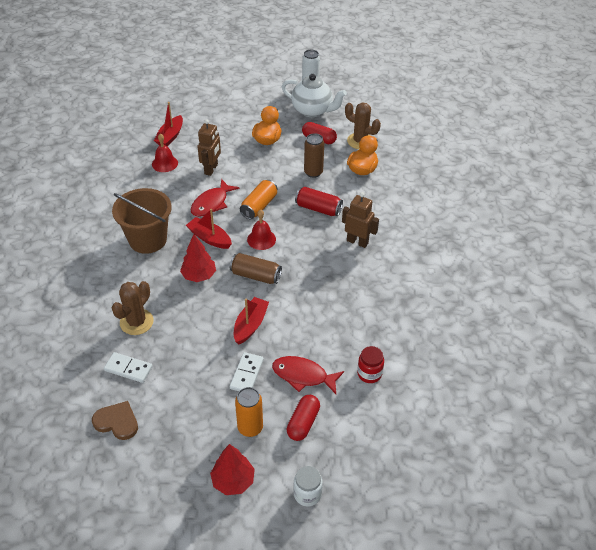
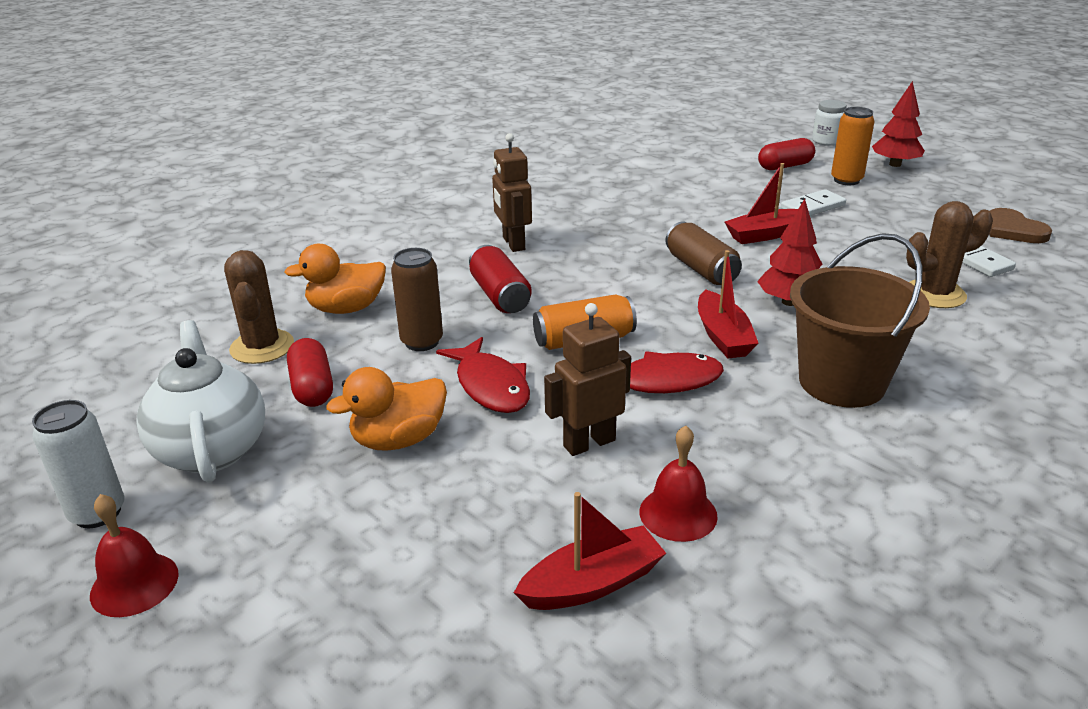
camera: 135 degrees left, 15 degrees down
(261, 239) = (640, 300): red bell -> red bell (134, 584)
(303, 376) = (747, 186): red fish -> red fish (491, 386)
(369, 374) = (674, 166): red jar -> none

